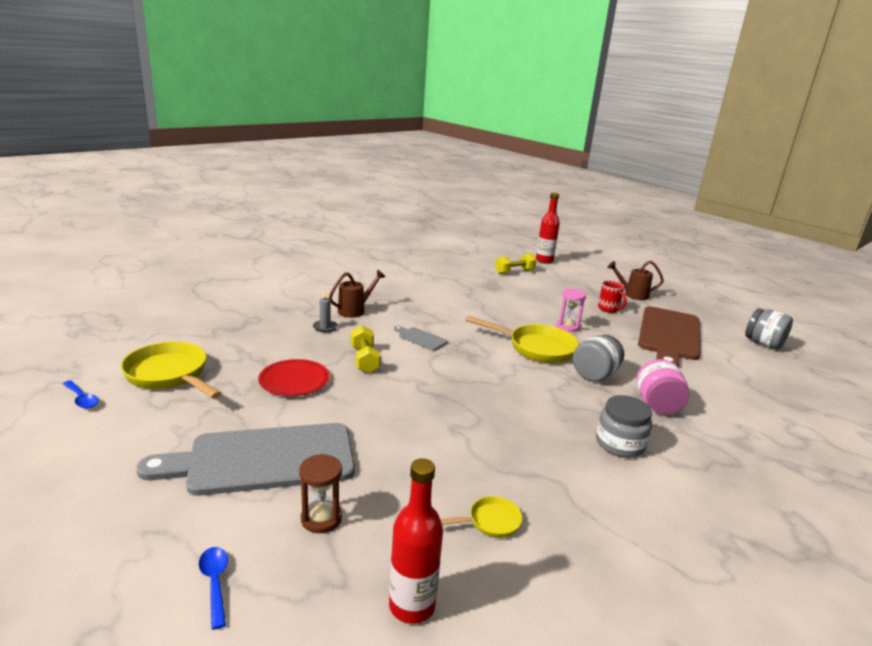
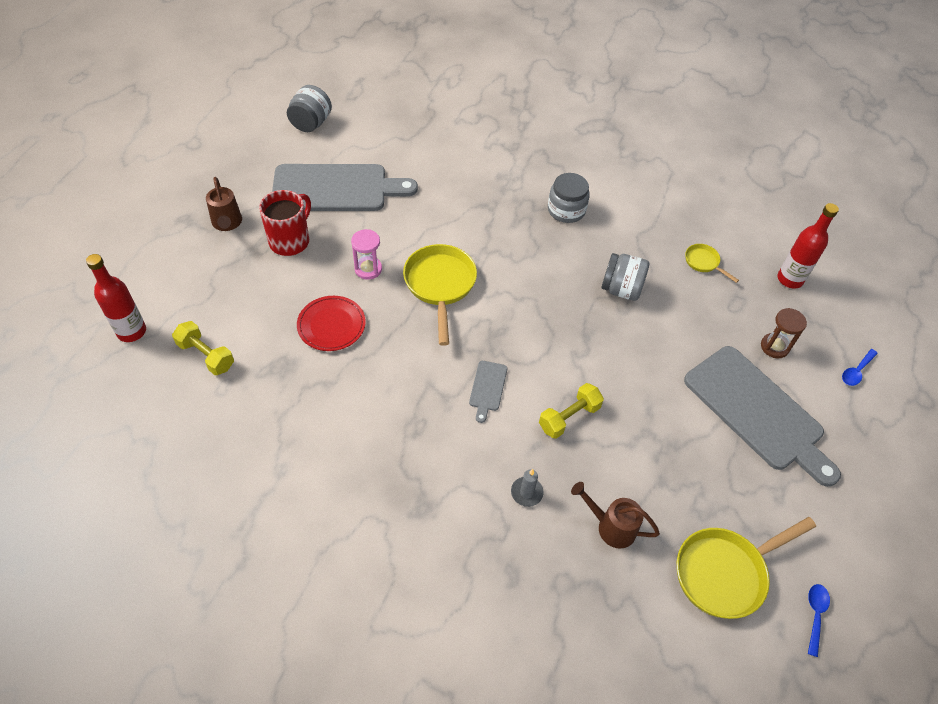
camera: 115 degrees left, 30 degrees up
(170, 375) = (725, 572): yellow pan -> yellow pan turned 45 degrees clockwise
(294, 381) = (649, 456): red plate -> red plate (331, 325)
(355, 310) = (460, 485): brown watering can -> brown watering can (611, 527)
(595, 375) = (466, 235): grey jar -> grey jar (621, 289)
(608, 309) = (290, 241): red mug -> red mug, size x1.58
(657, 405) = (491, 192): pink jar -> none
(669, 335) = (336, 188): brown cutting board -> grey cutting board

